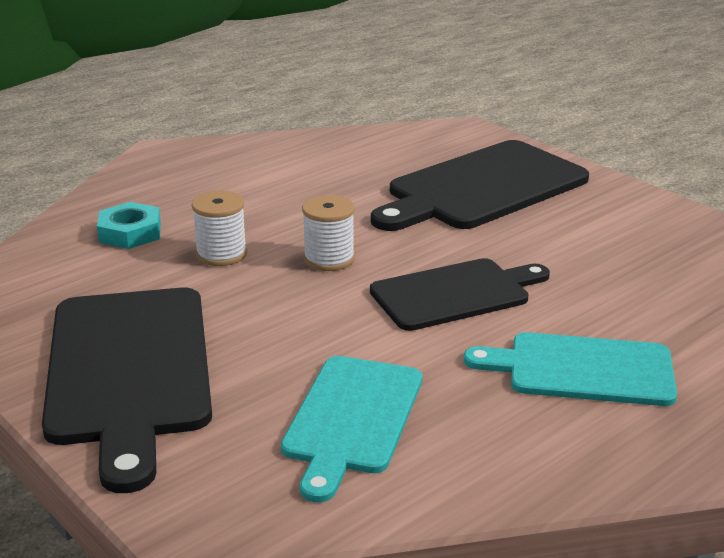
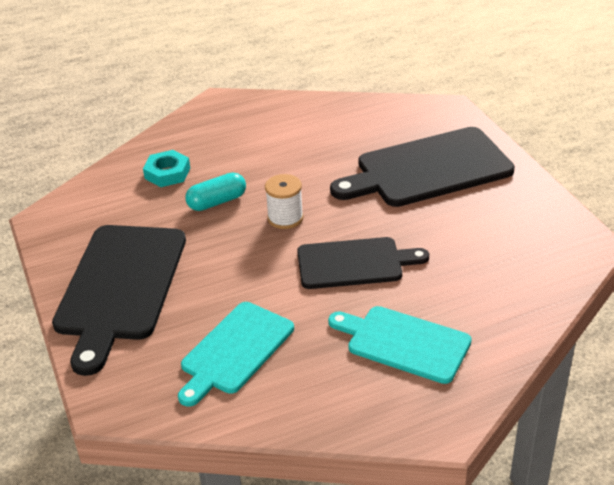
camera: 20 degrees right, 10 degrees up
(221, 254) = (217, 202): white spool -> turquoise capsule

